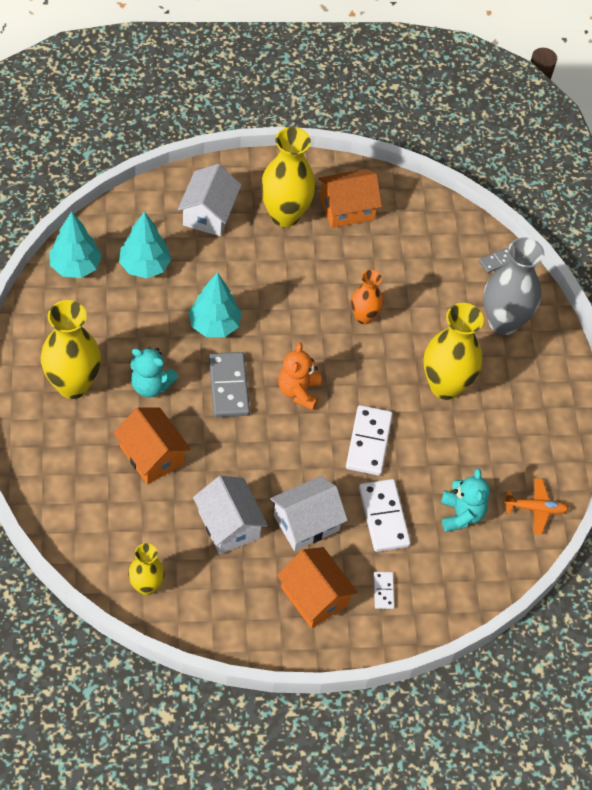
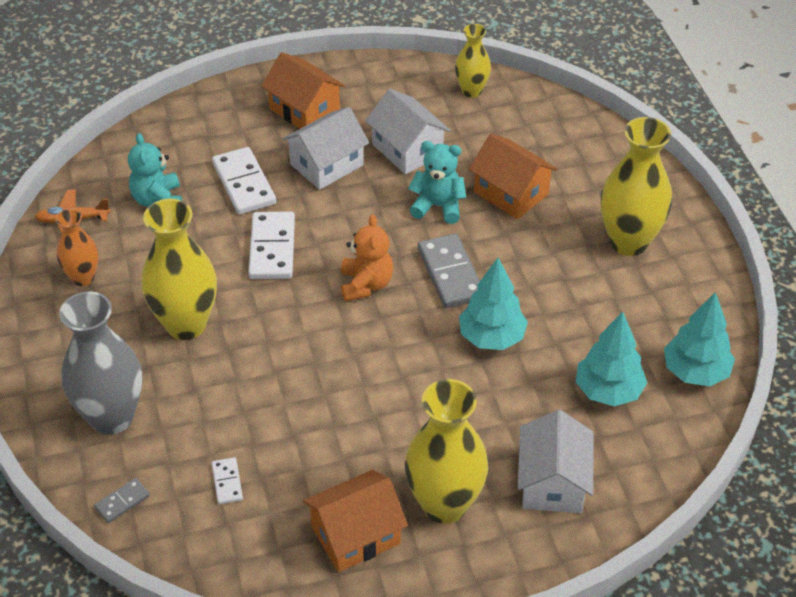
camera: 175 degrees right, 10 degrees down
(151, 385) = (540, 258): turquoise teddy bear -> turquoise teddy bear (438, 206)
(364, 317) = (302, 386): orange vase -> orange vase (83, 278)
(383, 591) = (235, 125): white domino -> white domino (227, 482)

